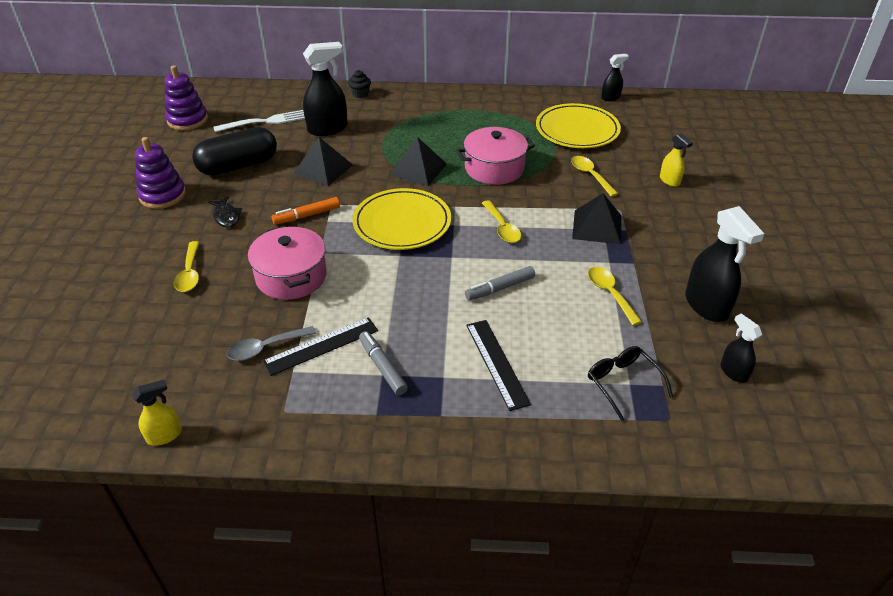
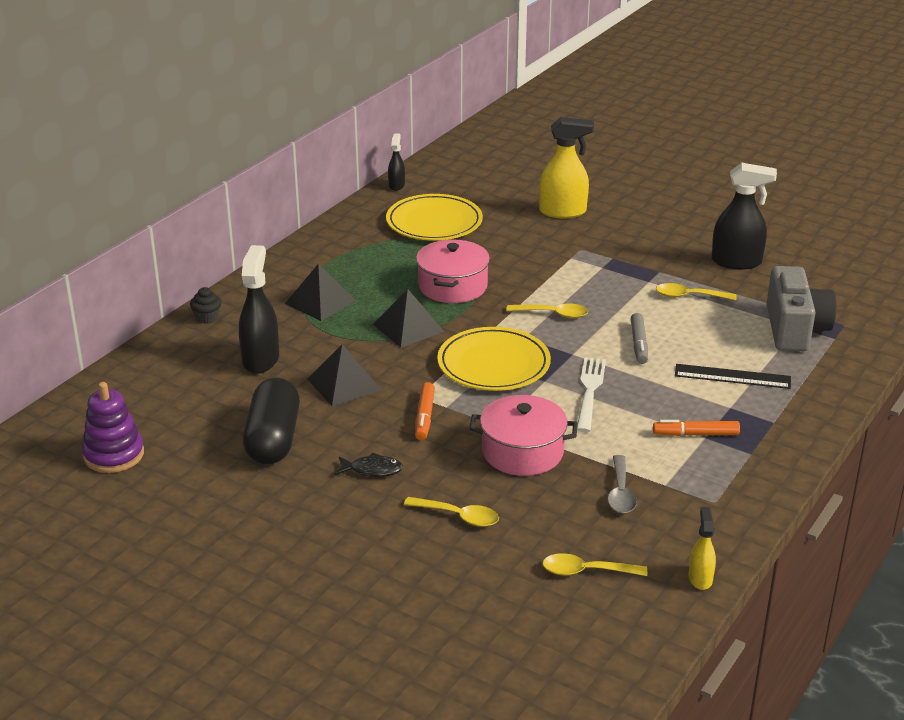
camera: 60 degrees left, 10 degrees down
(163, 195) = (279, 508): purple stacking toy -> none
(265, 122) = (190, 398): white fork -> white fork (589, 391)
(321, 346) = (642, 460): black ruler -> none
(382, 367) = (695, 434): grey marker -> orange marker
(590, 175) = (516, 244): yellow spoon -> yellow spoon (586, 571)
(597, 227) = (596, 269): black pyramid -> black pyramid (320, 302)
(623, 383) = (794, 329): black glasses -> grey camera
(669, 181) = (563, 212): yellow spray bottle -> yellow spray bottle, size x1.84
(733, 372) = (814, 281): black spray bottle -> none

